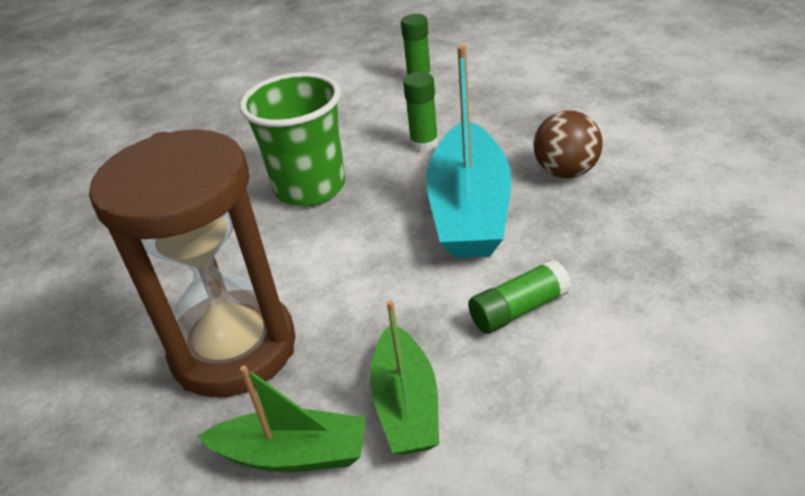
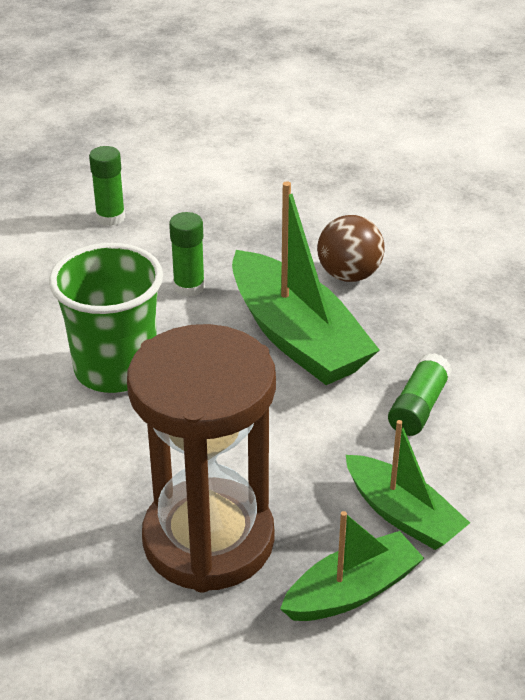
camera: 40 degrees left, 0 degrees up
(470, 209) = (297, 337): turquoise boat -> green boat

